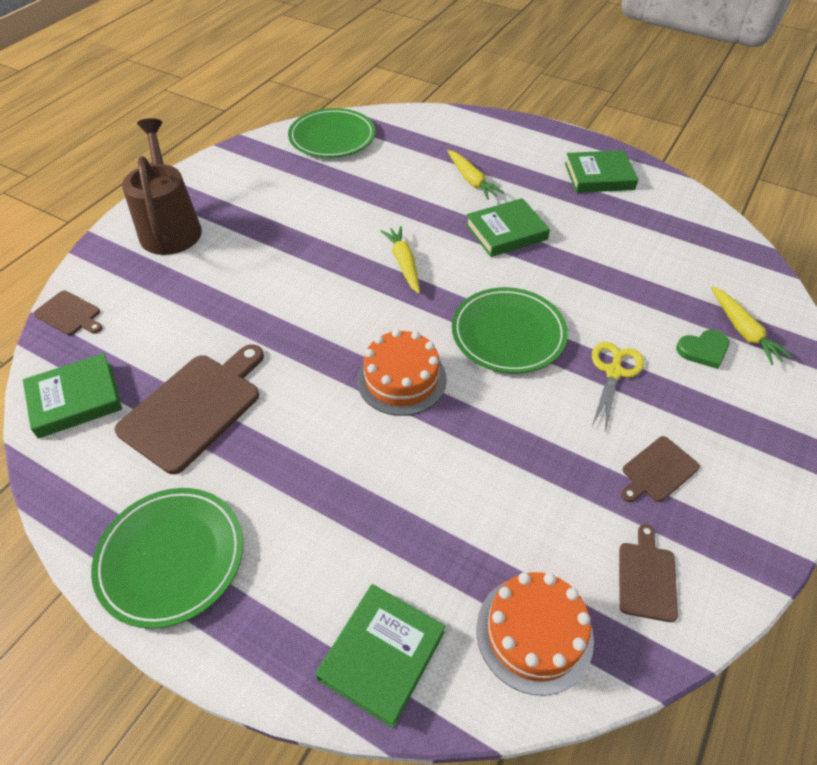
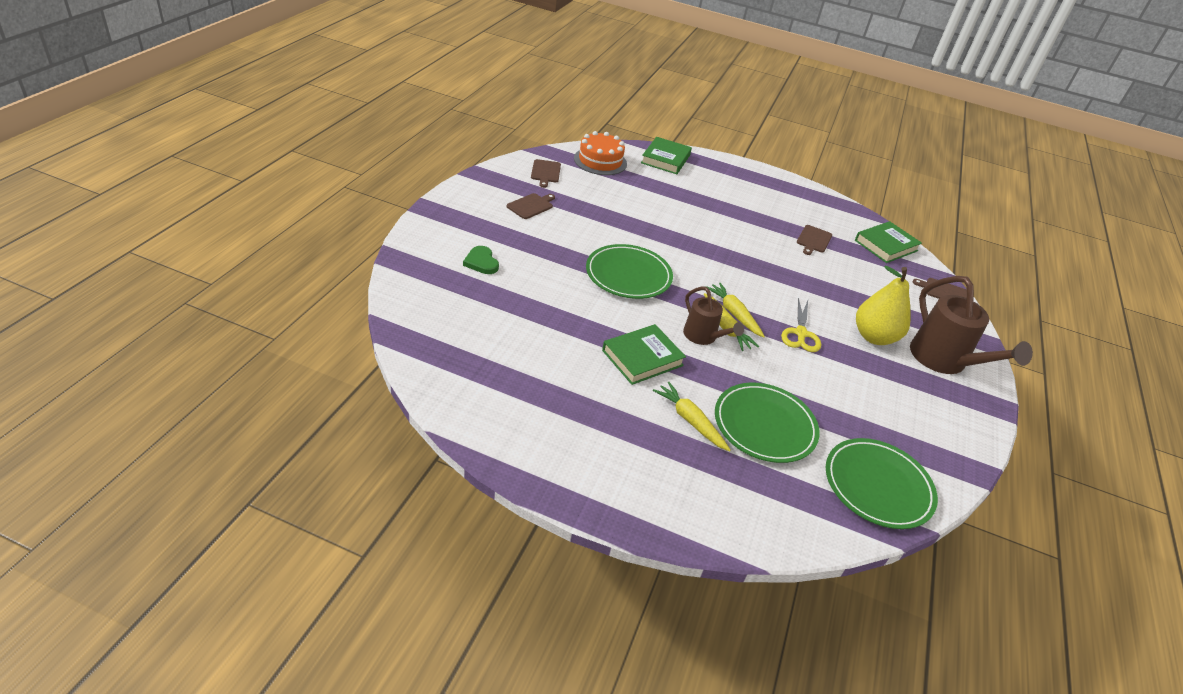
camera: 165 degrees right, 10 degrees down
(171, 557) = (776, 187): green plate -> green plate (764, 425)
(195, 407) = (813, 240): brown cutting board -> brown cutting board, size x0.51
(229, 253) = (874, 337): none -> yellow pear
(401, 379) = (695, 250): orange cake -> none
(434, 253) = (703, 337): none -> brown watering can
(599, 176) = (544, 430): green book -> none
(613, 372) = (551, 251): yellow scissors -> yellow scissors (800, 334)
(703, 350) = (481, 262): green heart -> green heart turned 90 degrees counterclockwise
(743, 331) = (444, 274): yellow carrot -> yellow carrot (734, 314)

